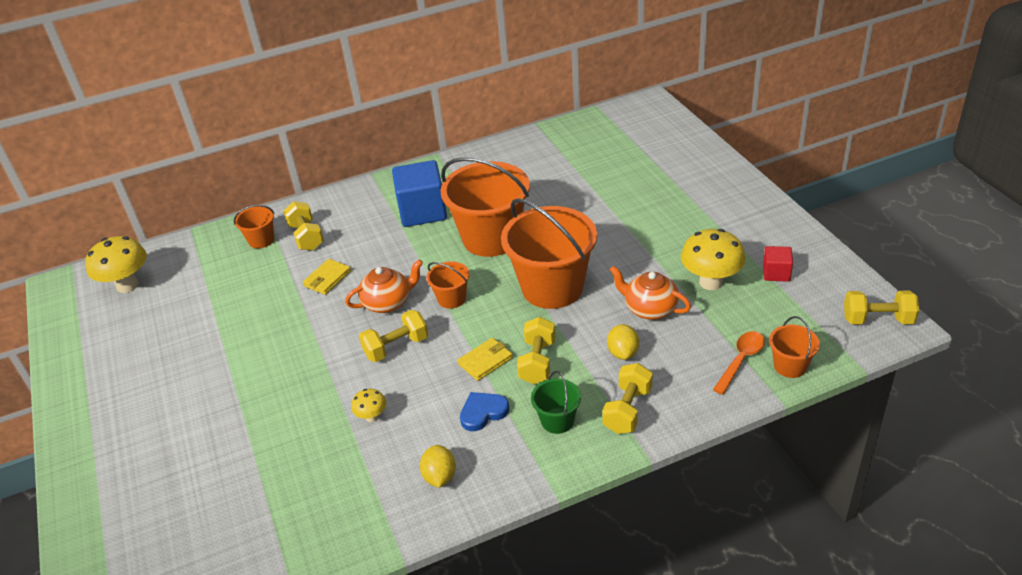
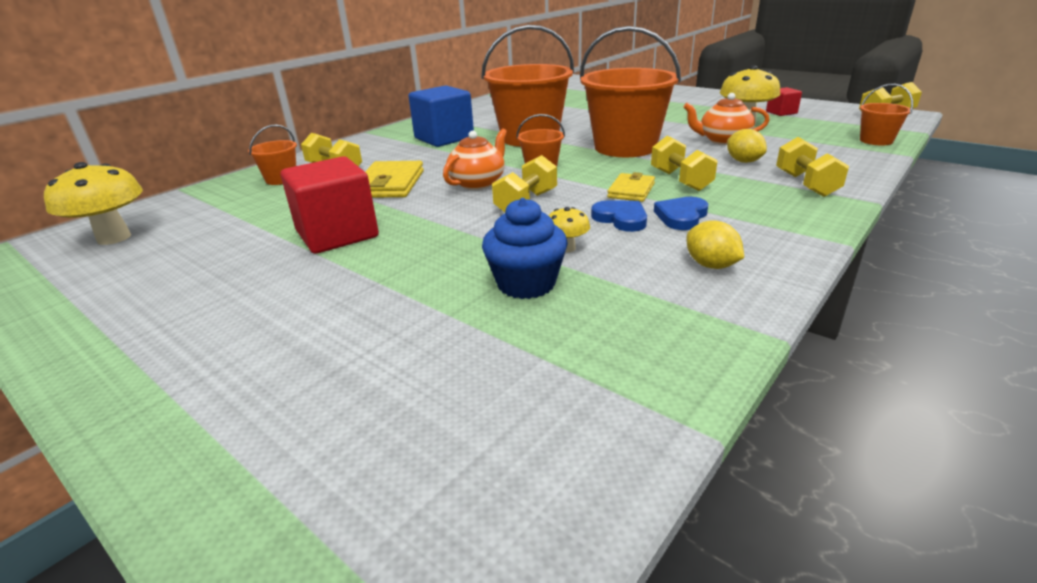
camera: 30 degrees left, 10 degrees down
(250, 337) = (337, 234): none -> red cube
(316, 444) = (526, 283): none -> blue cupcake
(327, 279) = (390, 184): yellow wallet -> yellow wallet, size x1.57
(440, 397) = (621, 219): none -> blue heart
(557, 421) = (759, 204): green bucket -> none
(741, 360) = (838, 146): orange spoon -> none

